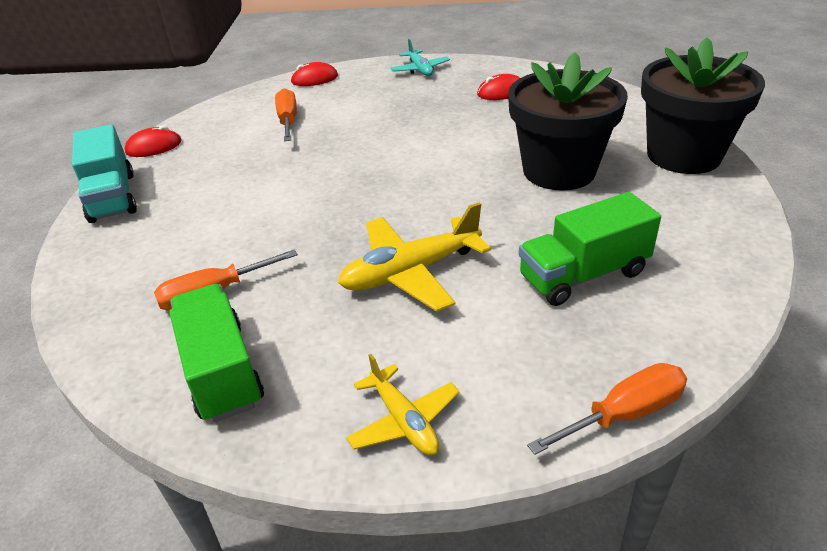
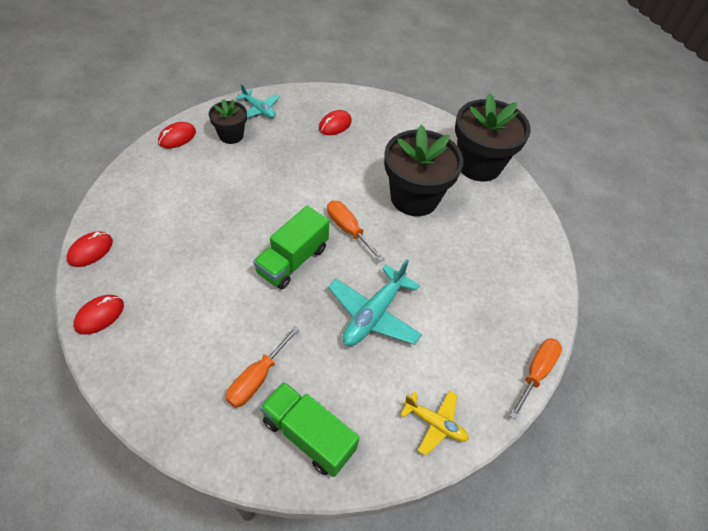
camera: 35 degrees left, 15 degrees up
(112, 197) = (99, 315): turquoise truck -> red mouse
(288, 121) = (189, 192): orange screwdriver -> orange screwdriver (348, 229)
(372, 85) = (231, 135): none -> black flower pot
(411, 272) = (374, 314): yellow plane -> turquoise plane
(583, 275) = (471, 283): green truck -> green truck (293, 260)

